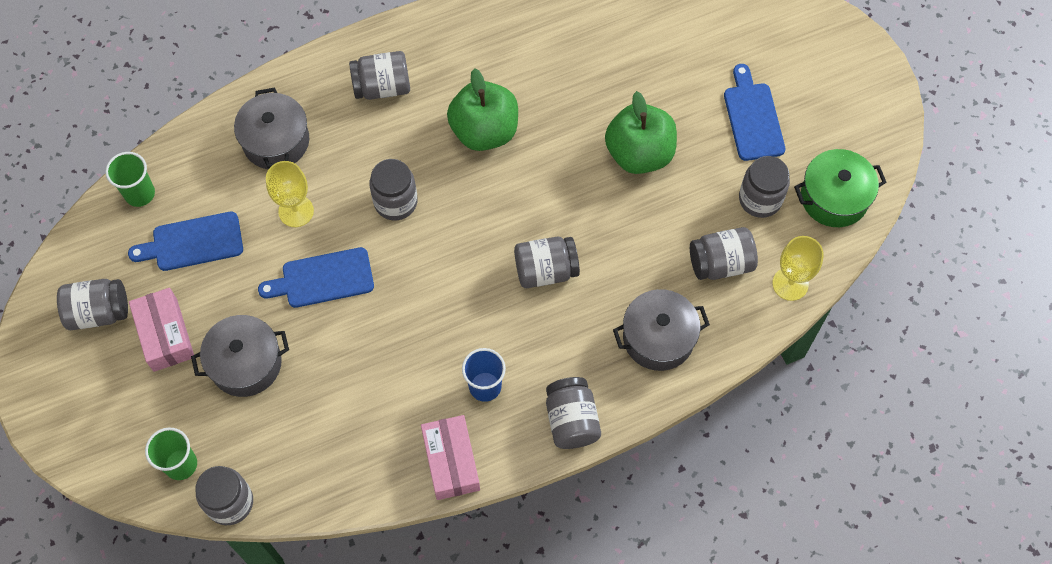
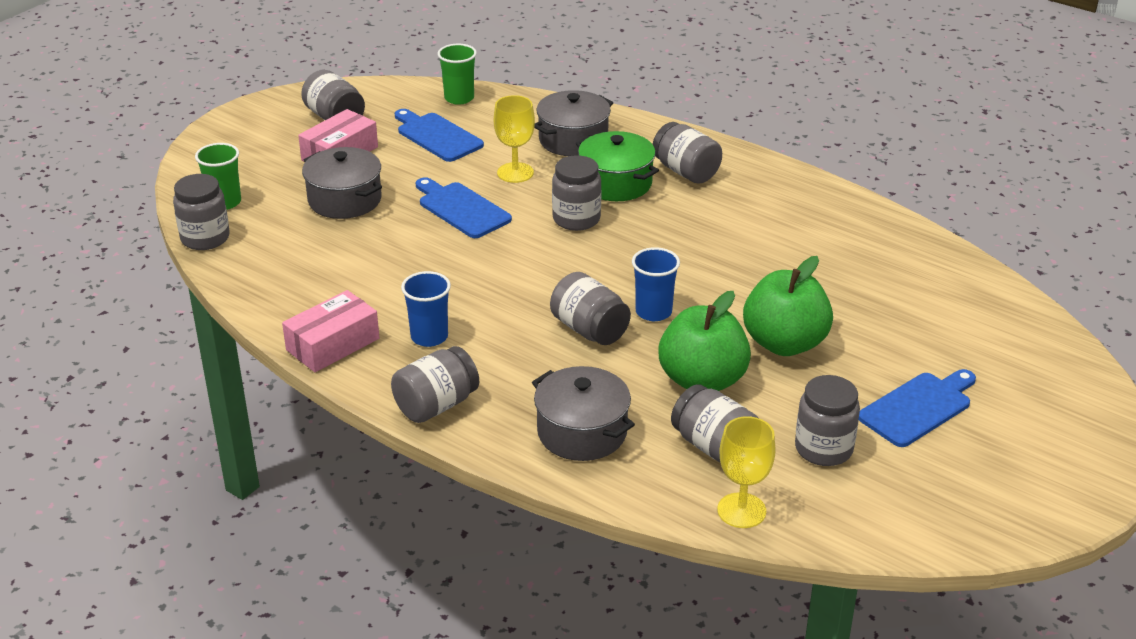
camera: 60 degrees right, 30 degrees down
(484, 131) = (703, 241): green apple -> green apple (702, 381)
(551, 216) = (653, 312): none -> blue cup
(834, 197) = (889, 508): green pot -> green pot (616, 183)

